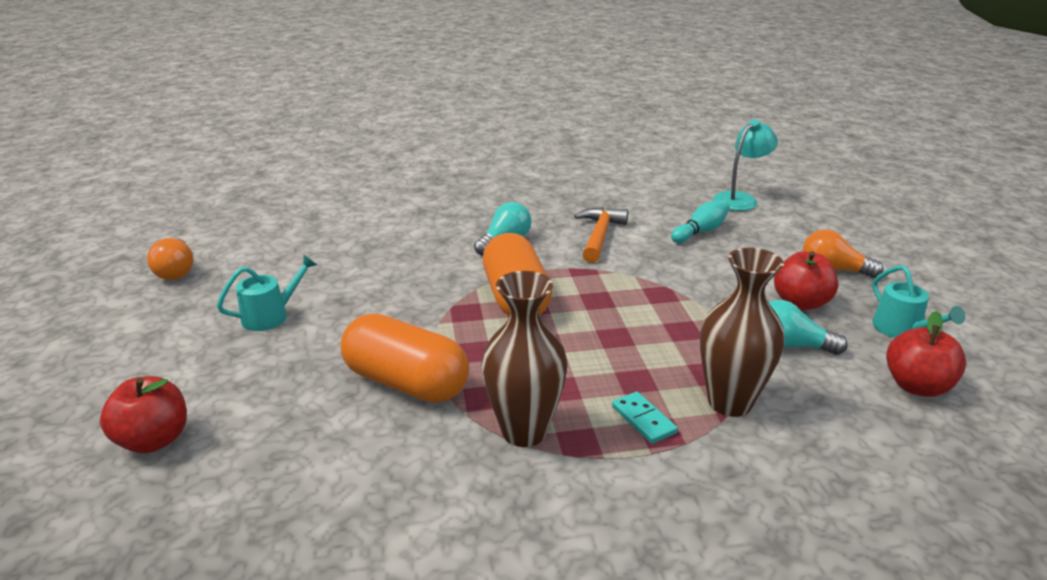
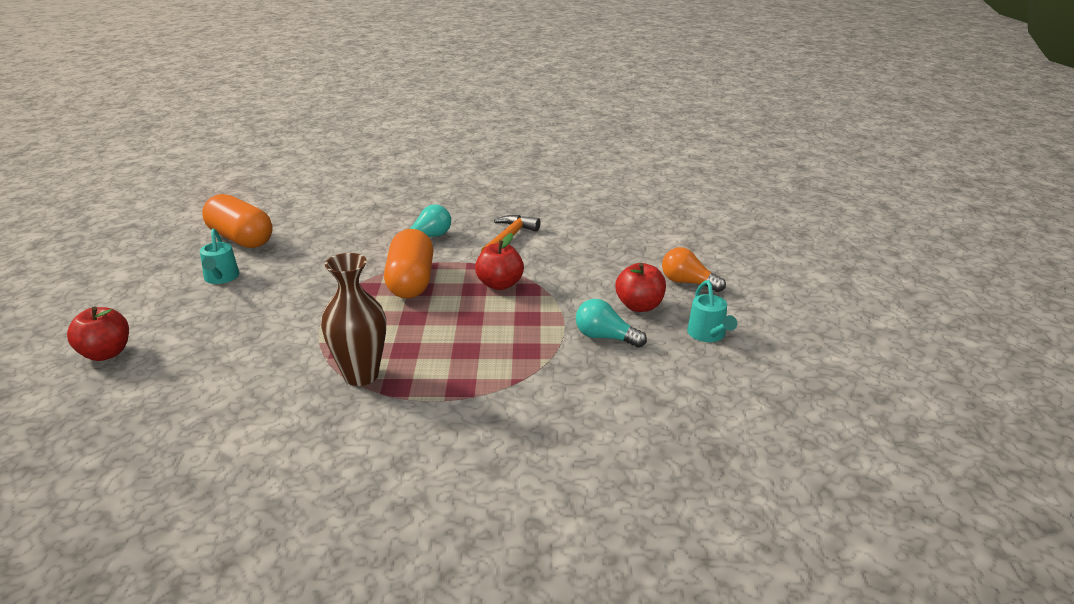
camera: 10 degrees right, 0 degrees up
(176, 271) = (167, 239): orange light bulb -> none
(271, 316) = (221, 278): turquoise watering can -> turquoise watering can turned 105 degrees clockwise
(406, 383) = (295, 334): orange capsule -> orange capsule (240, 238)
(643, 420) = (453, 377): turquoise domino -> none
(700, 231) = (596, 242): turquoise bowling pin -> none
(729, 402) = (527, 372): brown vase -> none
(740, 199) = (651, 217): turquoise lamp -> none
(916, 386) = (686, 377): red apple -> red apple (500, 284)

